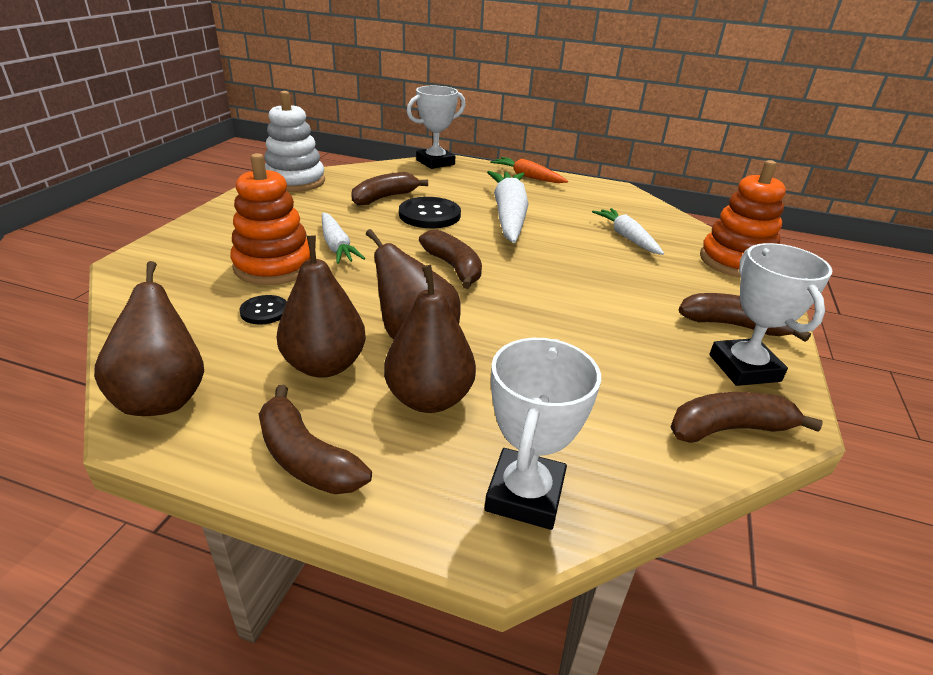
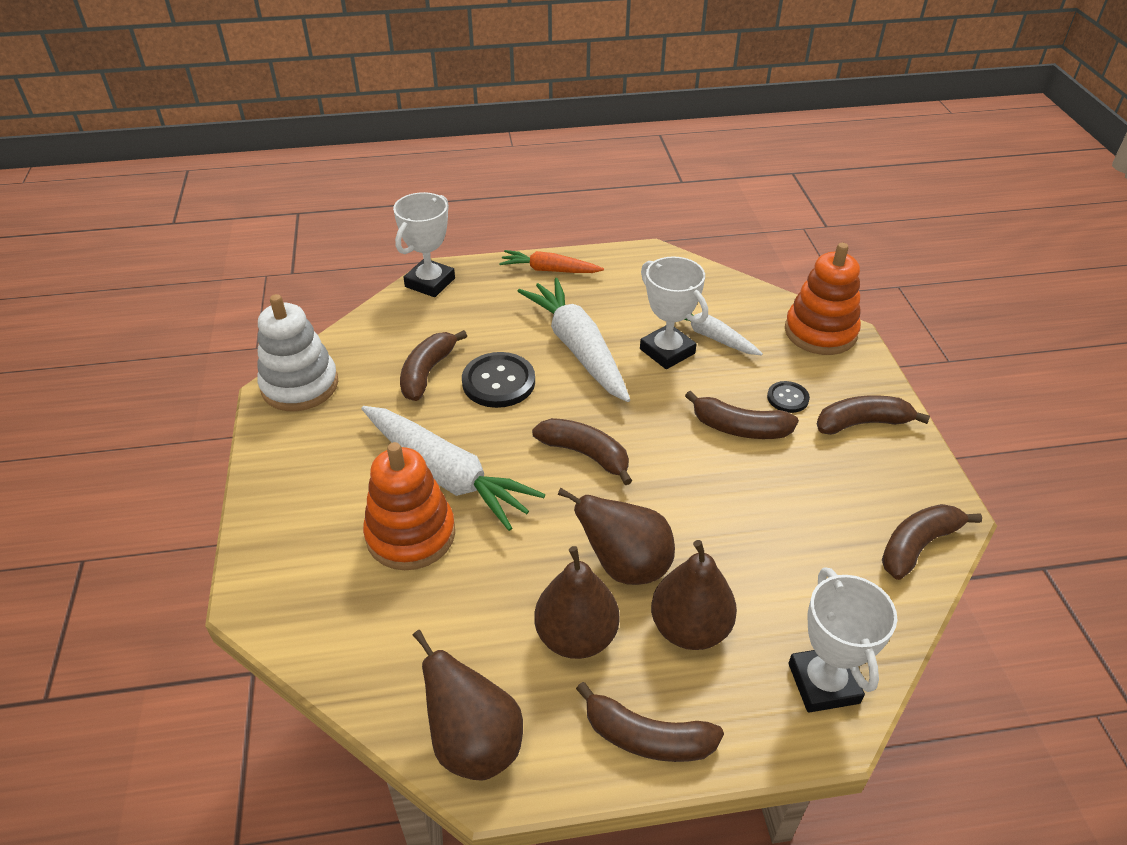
camera: 25 degrees left, 10 degrees up
(264, 311) = (461, 599): black button -> black button (787, 398)
(337, 246) = (446, 475): white carrot -> white carrot, size x1.72
(604, 293) = (739, 428): none -> brown banana
(744, 368) = (895, 472): white trophy -> white trophy (667, 351)

